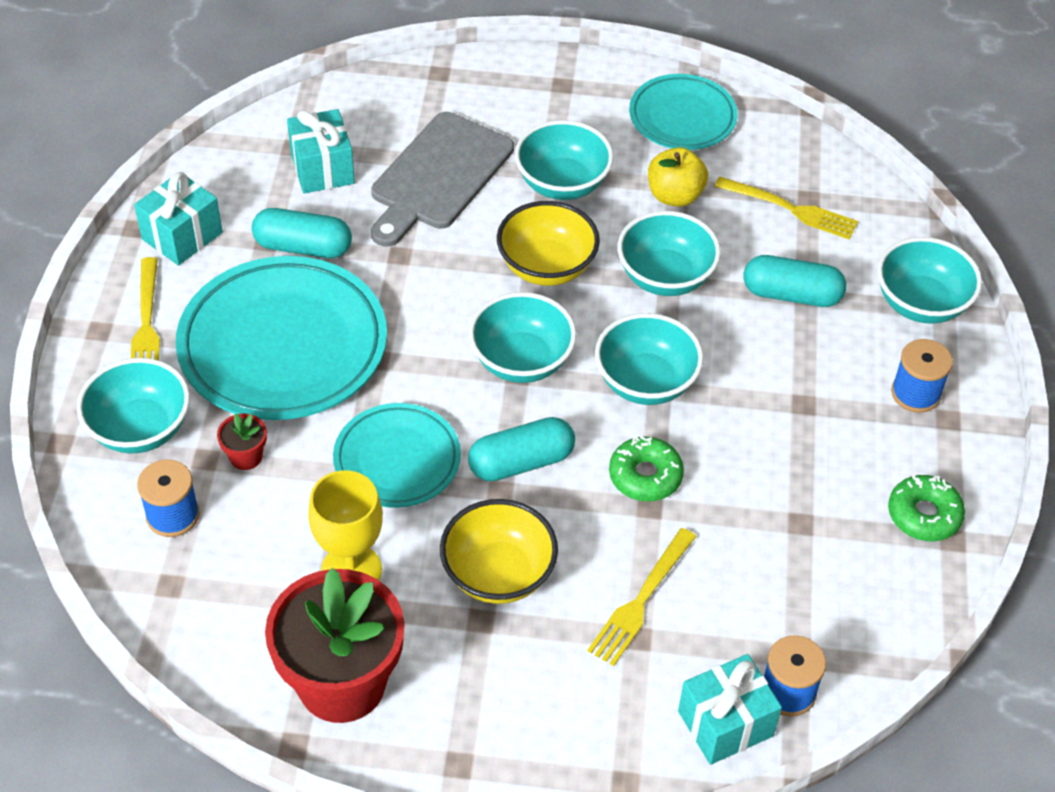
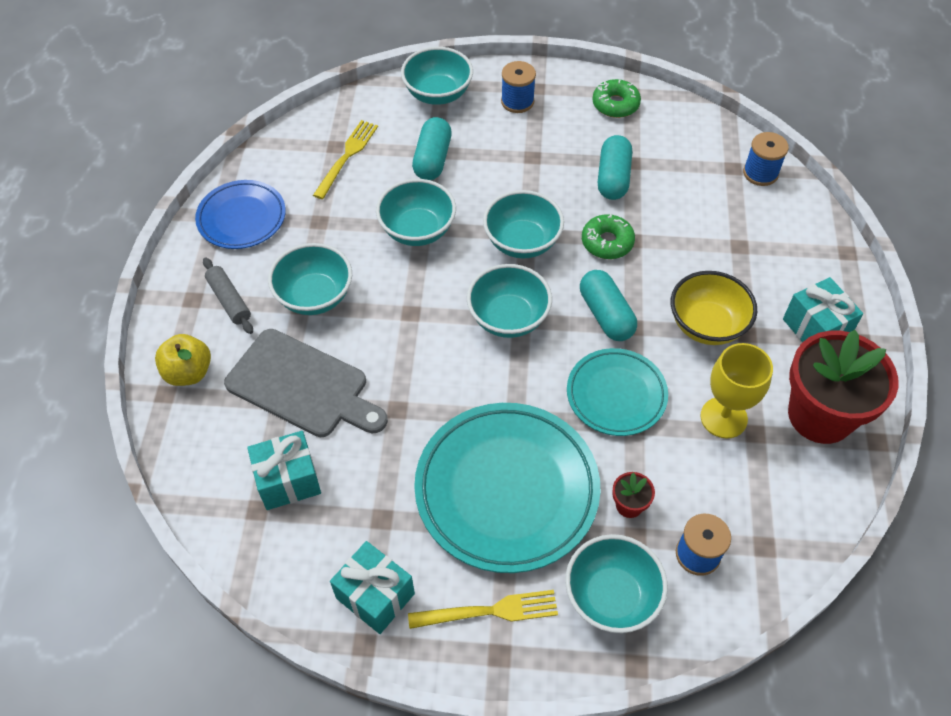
camera: 90 degrees left, 5 degrees up
(303, 247) = (389, 486): turquoise capsule -> turquoise capsule (613, 178)
(546, 267) = (409, 304): yellow bowl -> none
(559, 113) = (229, 300): none -> grey rolling pin
(640, 601) = (711, 245): yellow fork -> none
(675, 195) = (331, 224): yellow apple -> yellow apple (189, 372)
(682, 117) = (242, 218): turquoise plate -> blue plate
(725, 723) = (791, 203): turquoise gift -> turquoise gift (815, 328)

